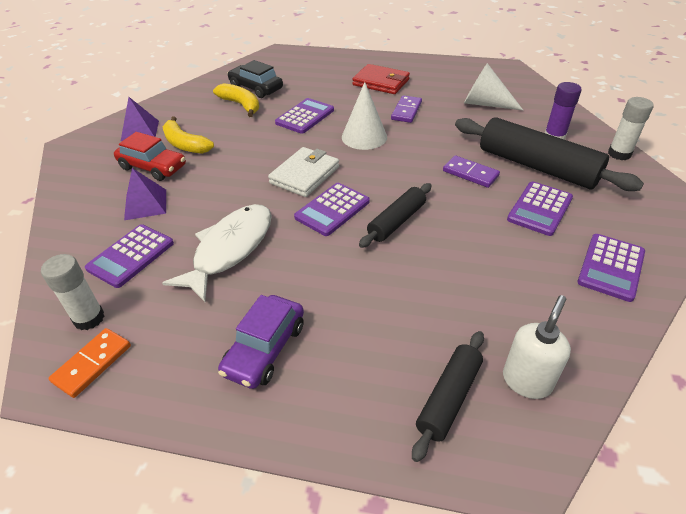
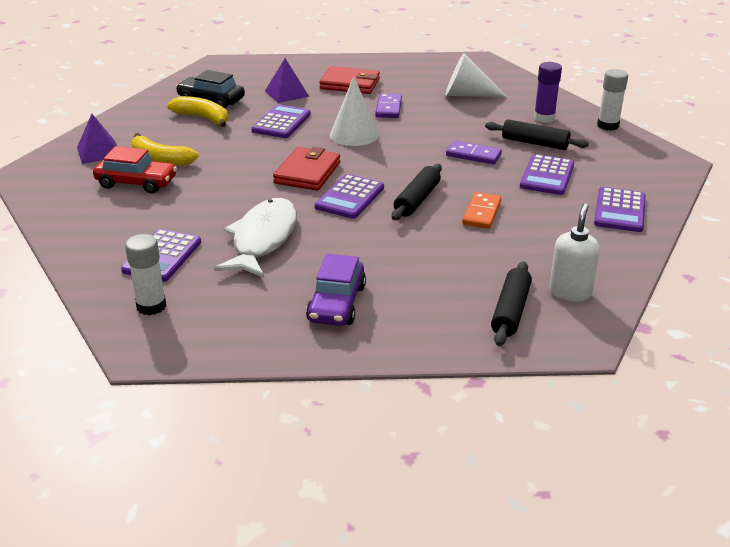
camera: 15 degrees left, 10 degrees down
(92, 364) = (177, 335): orange domino -> orange domino (481, 213)
(145, 204) = (150, 214): purple pyramid -> purple pyramid (287, 93)
(304, 175) = (307, 173): white wallet -> red wallet
(537, 167) = (535, 143): black rolling pin -> black rolling pin, size x0.56

